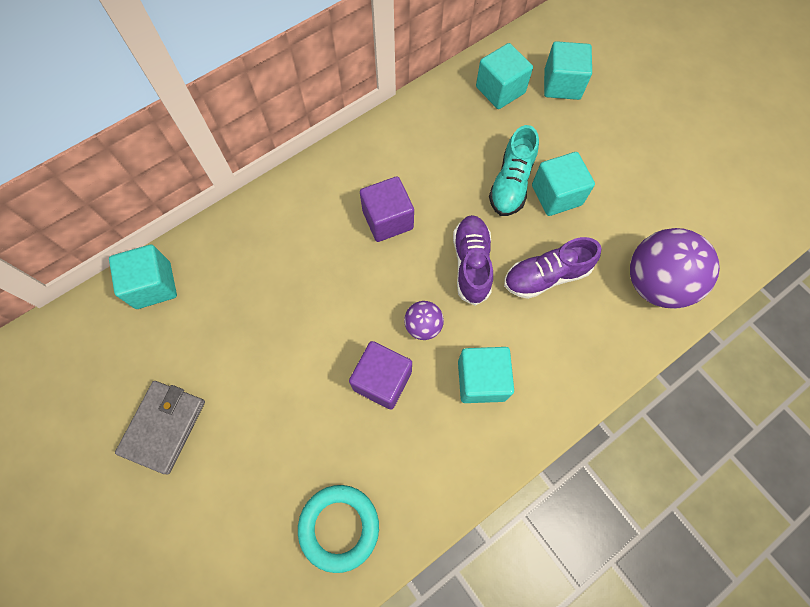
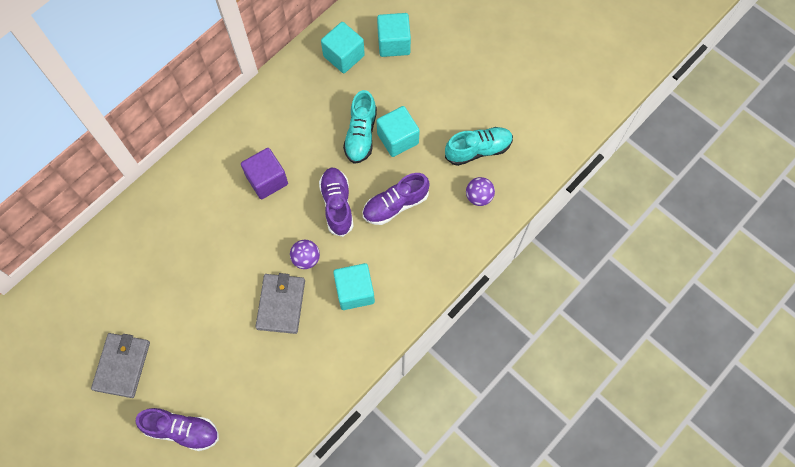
camera: 10 degrees left, 0 degrees up
(153, 285) = (90, 262): turquoise cube -> none
(224, 532) = (182, 430): none -> purple shoe
(339, 527) = (265, 412): turquoise ring -> none
(382, 380) = (281, 304): purple cube -> grey wallet
(655, 283) = (478, 197): purple ball -> purple ball, size x0.49
(657, 224) = (478, 150): none -> turquoise shoe

